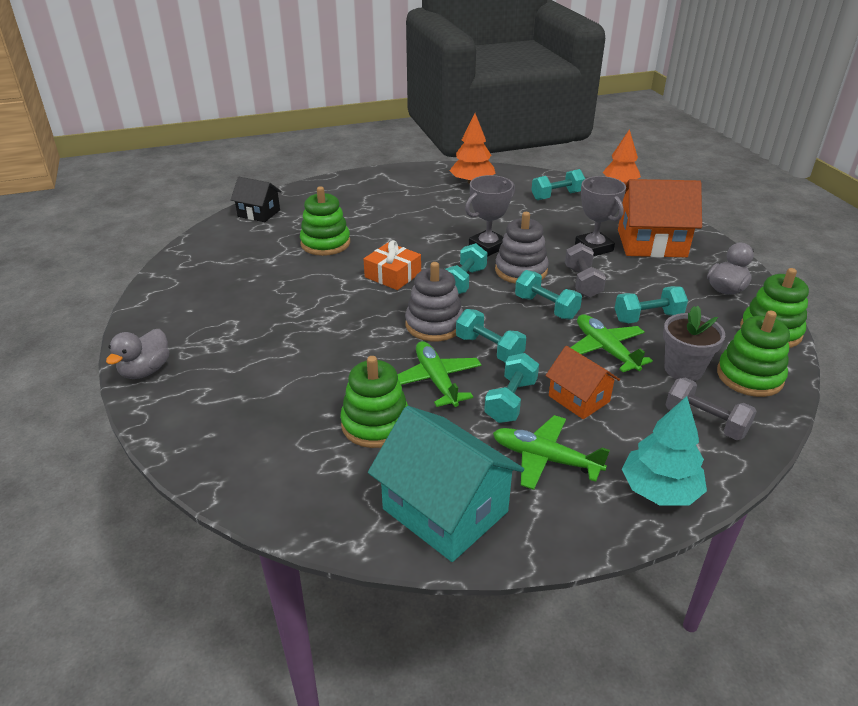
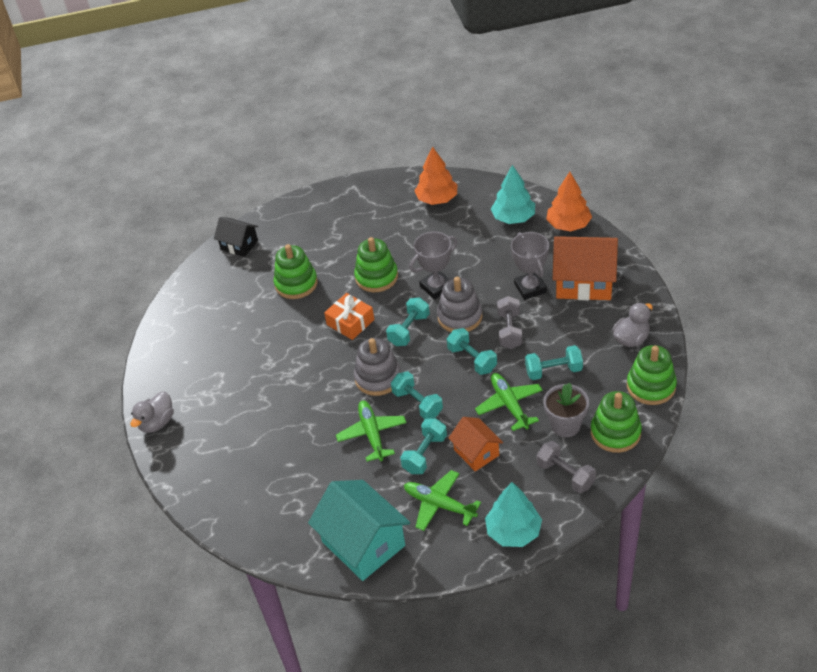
camera: 10 degrees right, 10 degrees up
(375, 424) = (323, 473): green stacking toy -> green stacking toy (376, 277)
(557, 196) = (513, 218): turquoise dumbbell -> turquoise tree

